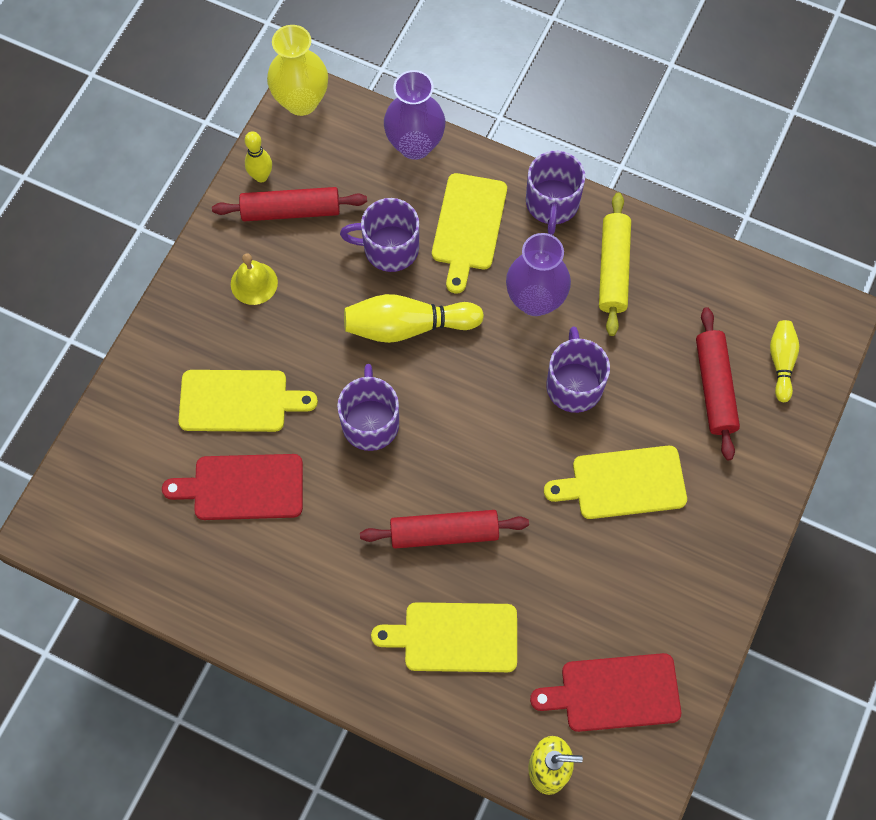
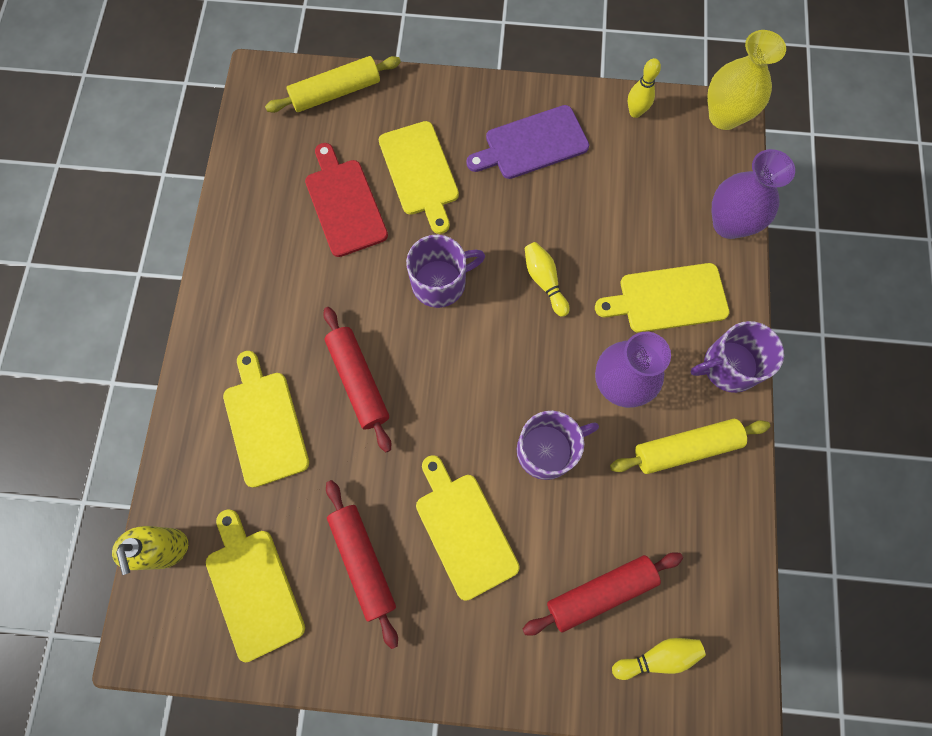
camera: 70 degrees right, 5 degrees up
(102, 455) = (336, 92): none -> yellow rolling pin
(254, 283) = (532, 144): yellow bell -> purple cutting board
(291, 211) = (613, 147): red rolling pin -> red rolling pin (363, 561)
(389, 248) = (614, 239): purple mug -> none
(408, 326) = (544, 281): yellow bowling pin -> yellow bowling pin, size x0.59
(614, 692) = (253, 588): red cutting board -> yellow cutting board

